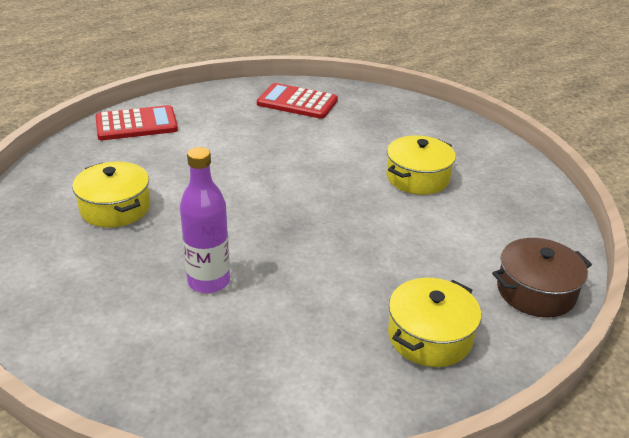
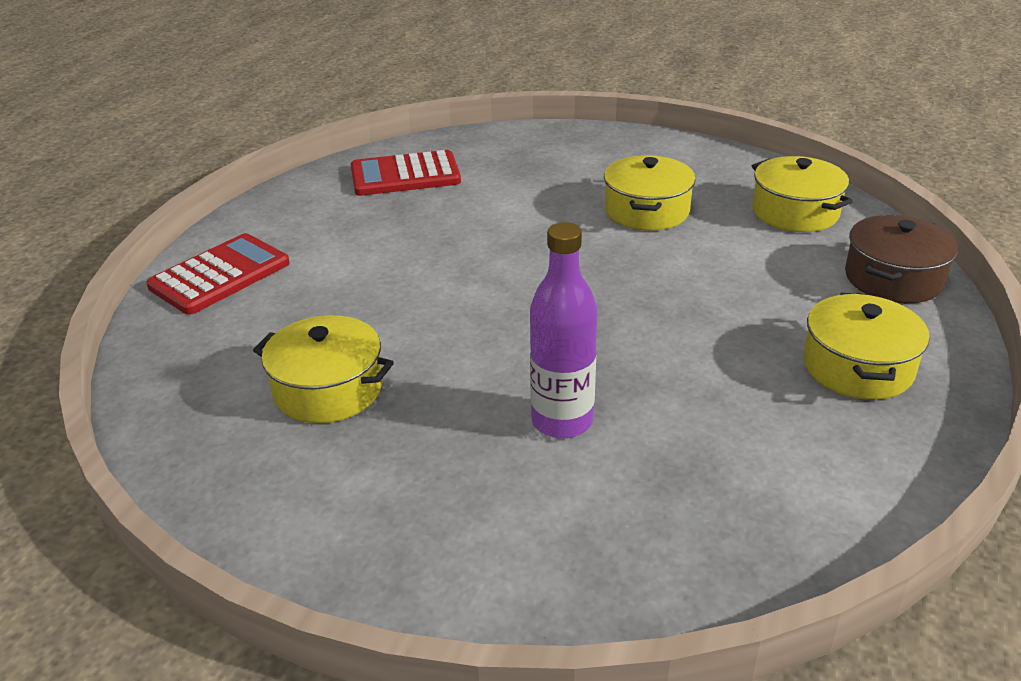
camera: 30 degrees left, 0 degrees up
(521, 218) = (795, 212): none -> yellow pot

